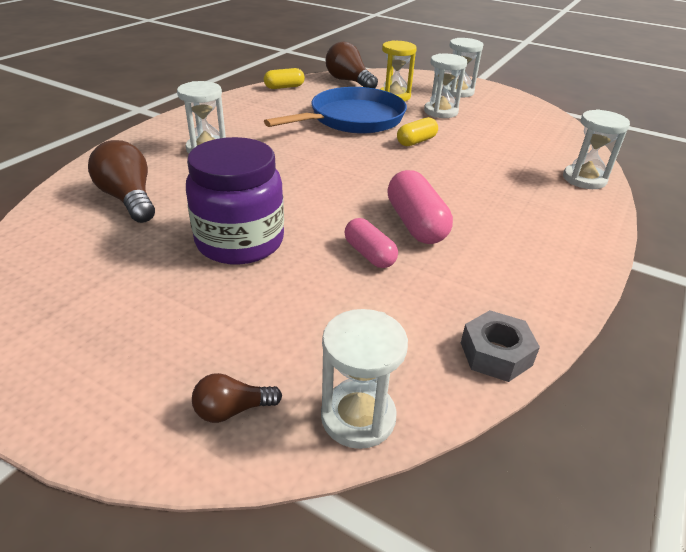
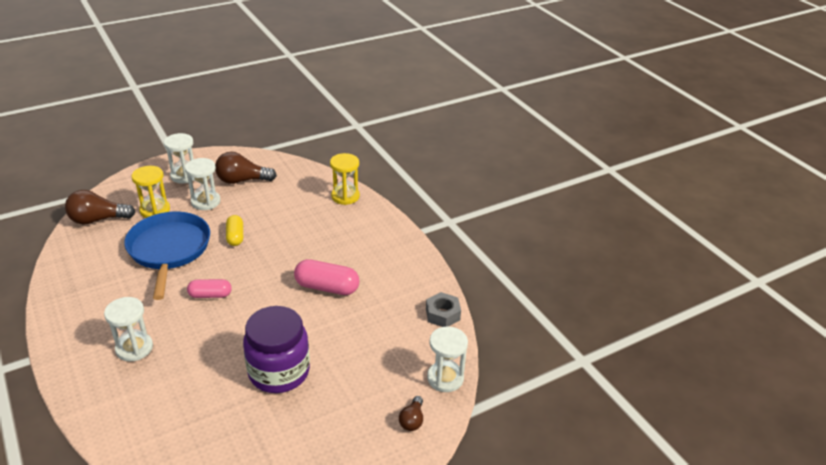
camera: 60 degrees left, 0 degrees up
(129, 199) = (172, 414): brown light bulb -> brown light bulb (242, 180)
(284, 87) = (64, 261): yellow capsule -> none
(369, 254) = (338, 320): pink capsule -> pink capsule (210, 295)
(584, 179) = (345, 196): white hourglass -> yellow hourglass

